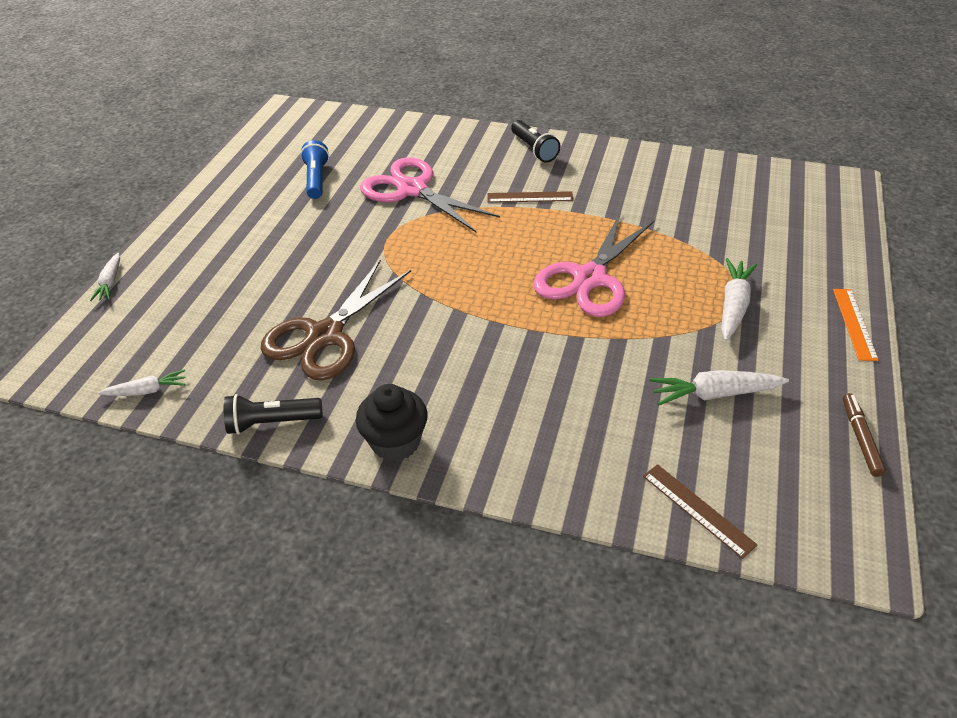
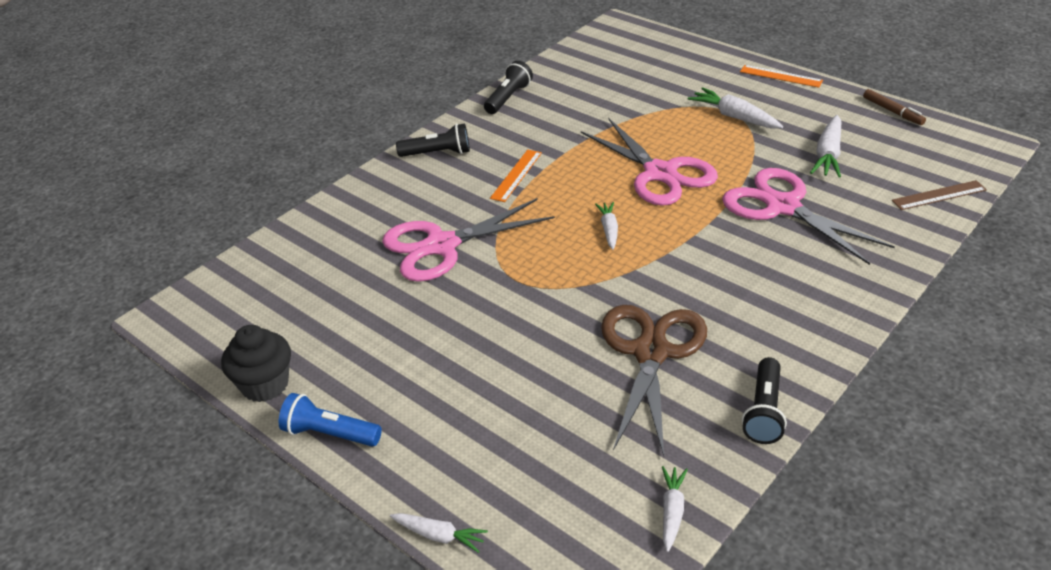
camera: 65 degrees left, 5 degrees down
(316, 179) = (359, 313): blue flashlight -> blue flashlight (329, 434)
(325, 335) = (651, 352): brown scissors -> brown scissors turned 135 degrees counterclockwise
(395, 442) = (821, 331): black cupcake -> black cupcake (265, 385)
(481, 269) = (609, 229): none -> white carrot
(530, 197) = (516, 175): brown ruler -> orange ruler
(587, 376) = (783, 207): none -> pink scissors
(647, 158) = (508, 98): none -> black flashlight
(860, 438) = (892, 112): brown marker -> brown marker turned 150 degrees counterclockwise

